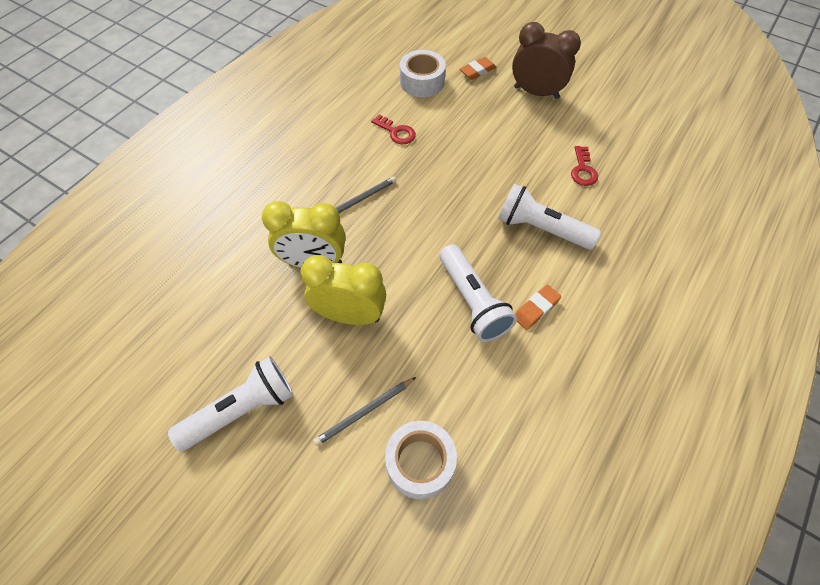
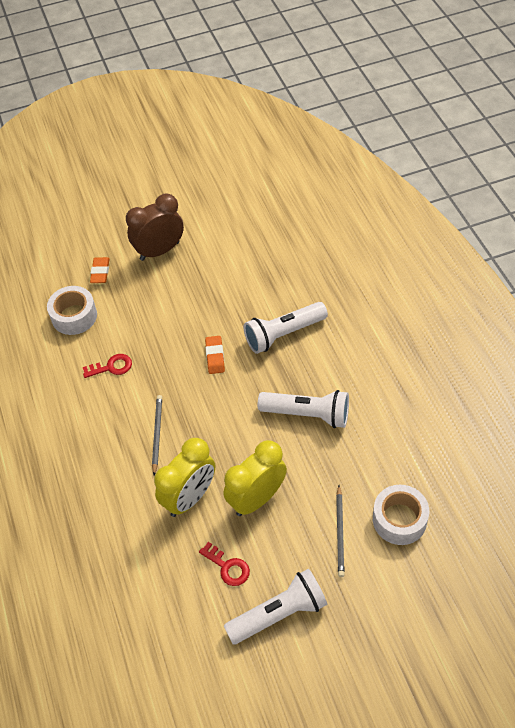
camera: 50 degrees left, 5 degrees down
(241, 409) = (279, 613): white flashlight -> white flashlight turned 60 degrees clockwise
(536, 309) = (343, 381): orange eraser -> orange eraser (215, 356)
(583, 170) = (256, 275): red key -> red key (228, 567)

